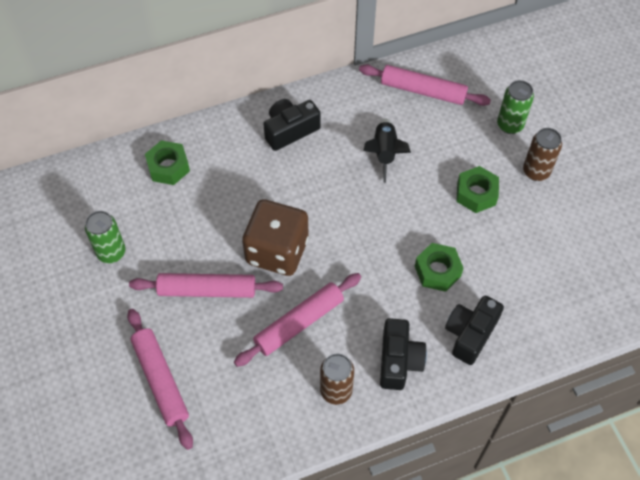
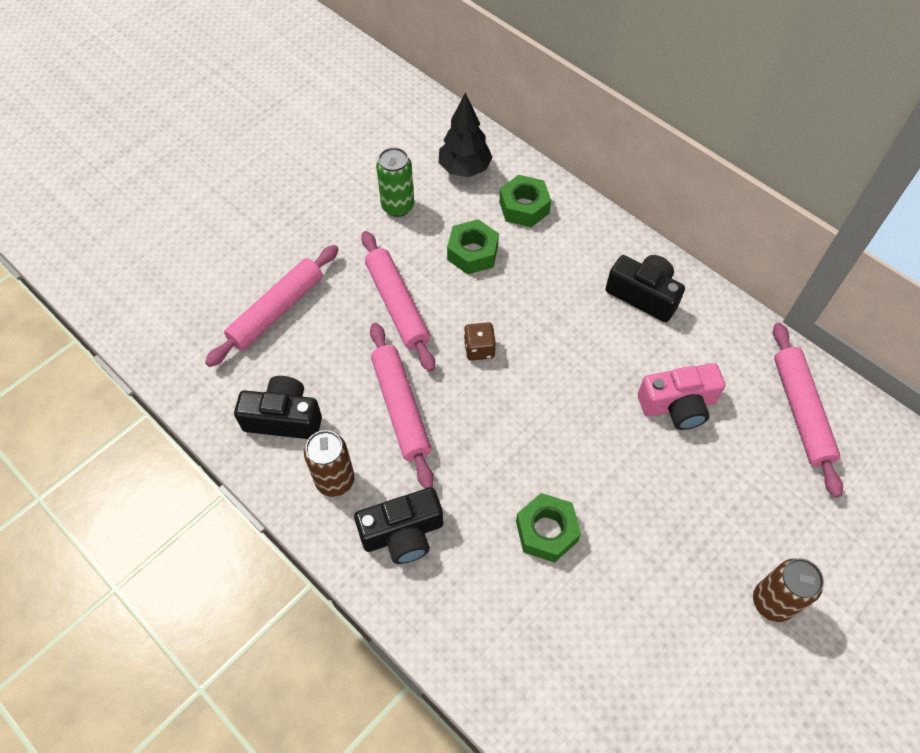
camera: 65 degrees right, 0 degrees up
(105, 190) = (464, 169): none -> black tree
(277, 251) = (479, 349): brown dice -> brown dice, size x0.43
(299, 323) = (401, 408): pink rolling pin -> pink rolling pin turned 45 degrees clockwise
(384, 153) = (678, 405): black rocket -> pink camera
(470, 334) = (478, 605): black camera -> black camera (284, 418)
(476, 194) = (687, 536): green nut -> green nut (472, 253)
(510, 125) = (824, 539): green can -> none

